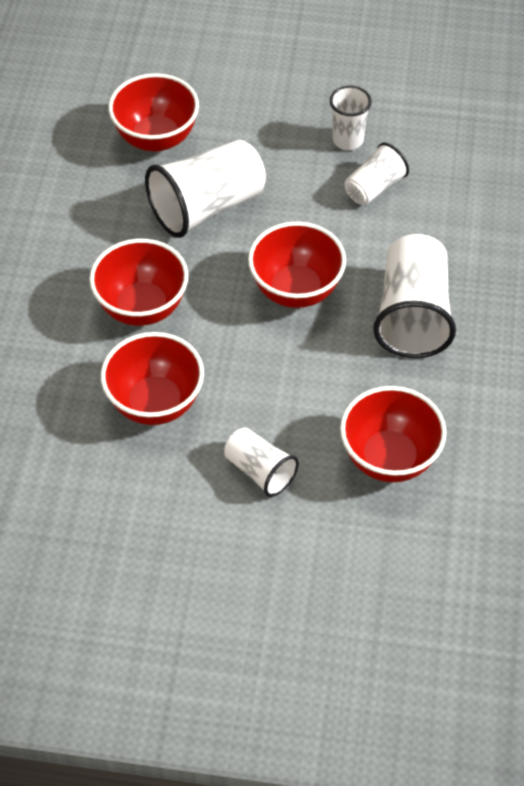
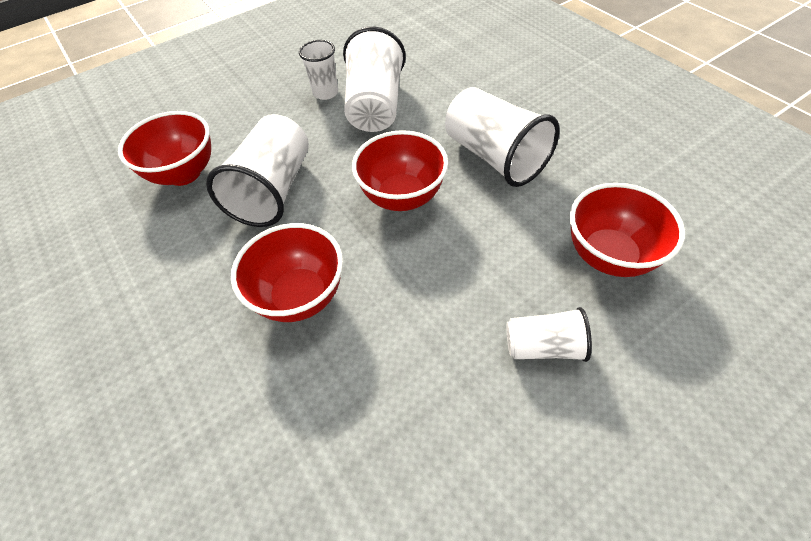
camera: 40 degrees left, 0 degrees up
(155, 403) = (398, 365): red bowl -> none
(374, 187) = (375, 106): white cup -> white cup, size x1.78

